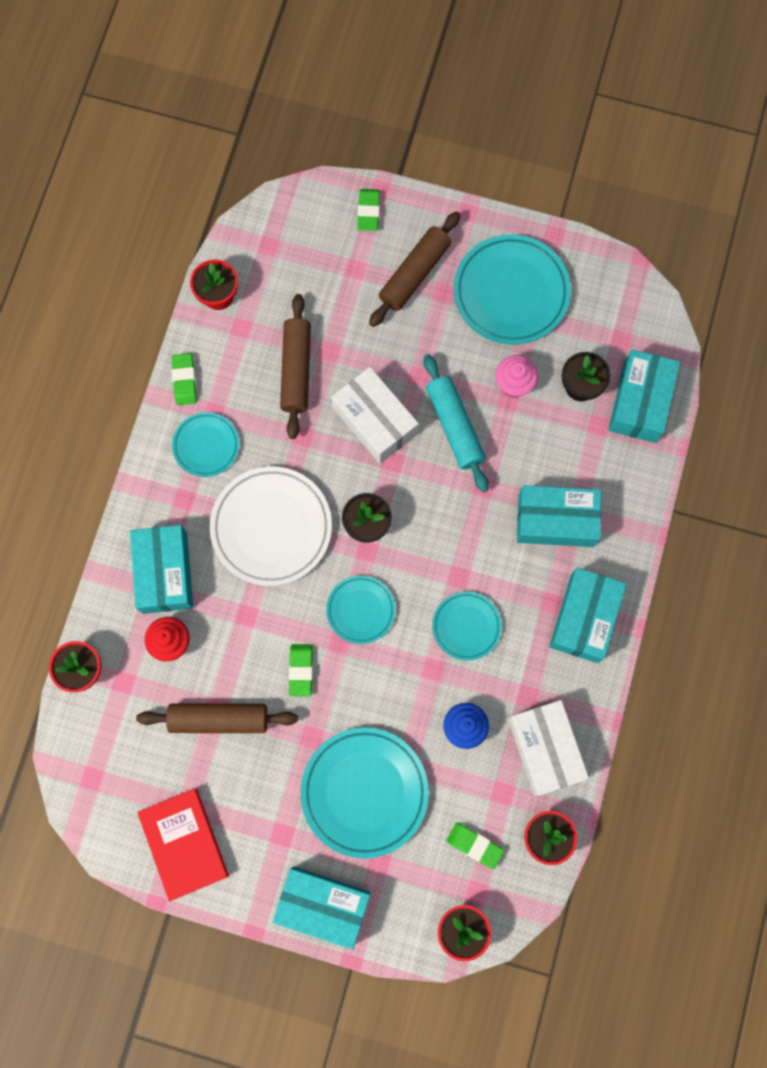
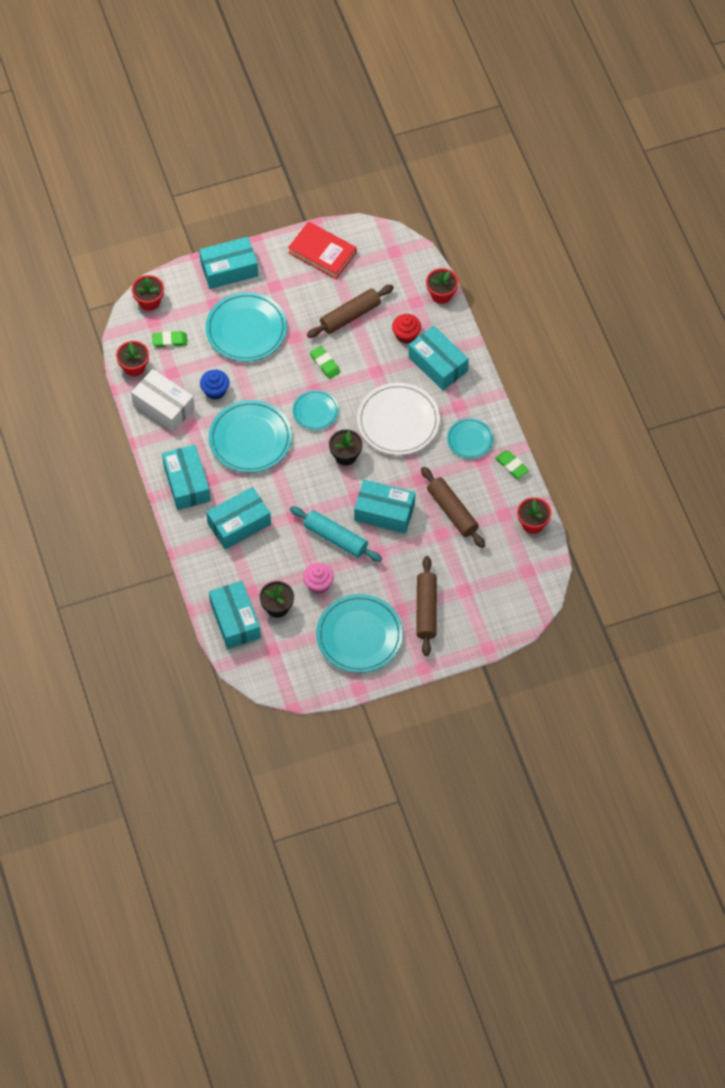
camera: 145 degrees right, 15 degrees down
(368, 211) = (483, 629): green eraser -> none
(375, 421) = (384, 512): white box -> turquoise box
(466, 626) = (250, 439): turquoise plate -> turquoise plate, size x1.79

